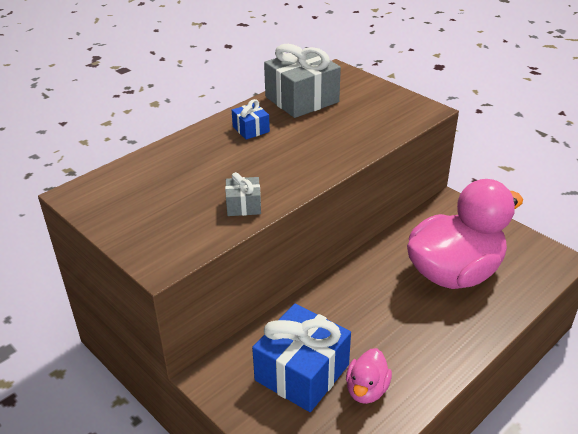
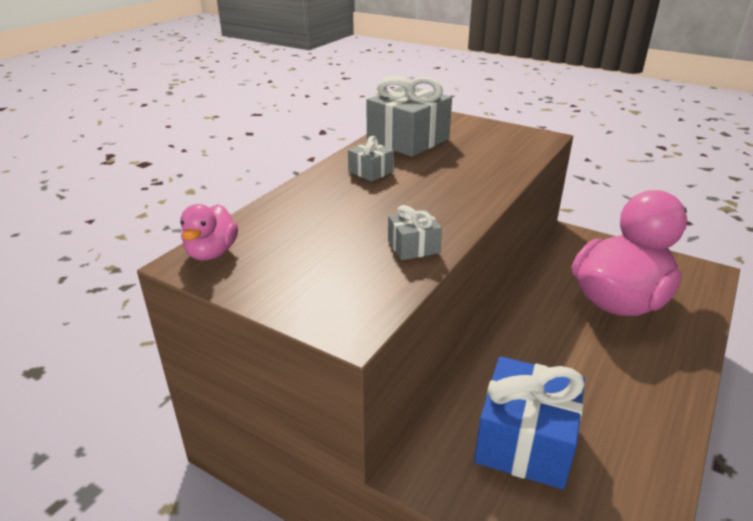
camera: 15 degrees left, 5 degrees down
(251, 129) = (370, 172): blue gift -> grey gift
(366, 390) = (611, 446): pink duck -> pink duck (212, 253)

